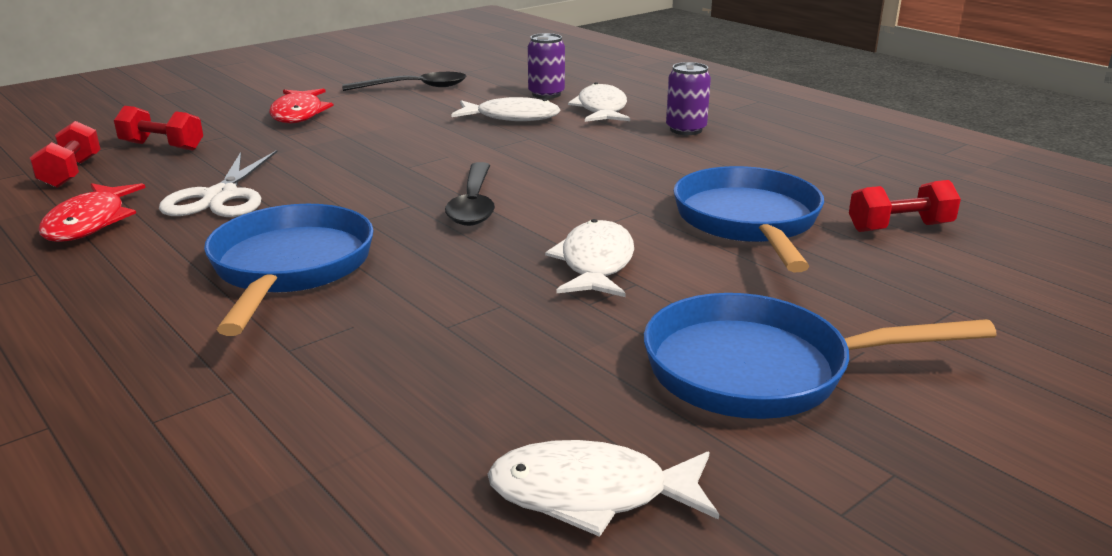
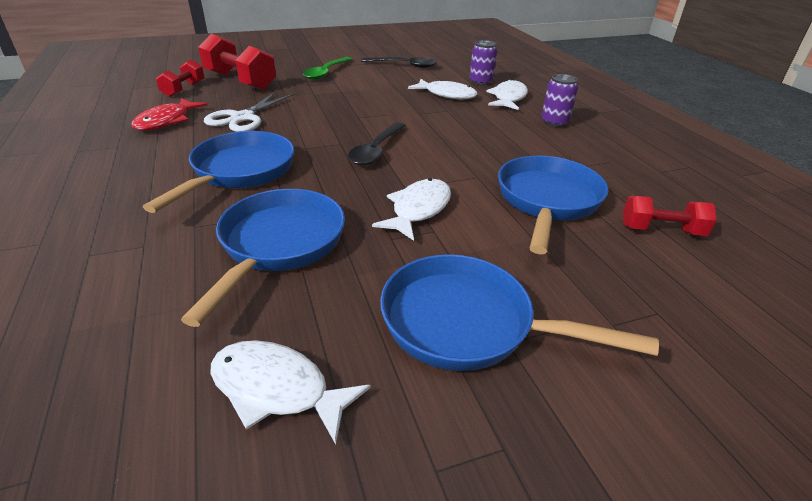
camera: 20 degrees right, 10 degrees up
(162, 146) = (240, 81): red dumbbell -> red dumbbell, size x1.73
(298, 114) = (326, 73): red fish -> green spoon
(441, 343) = (279, 245): none -> blue pan

